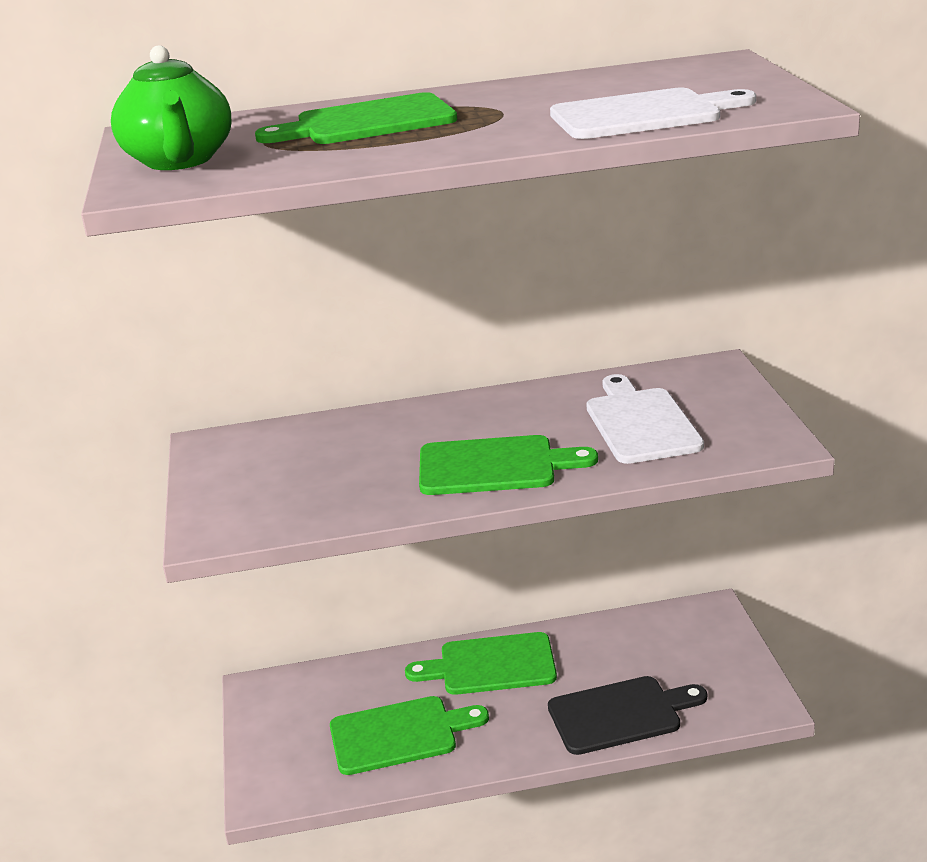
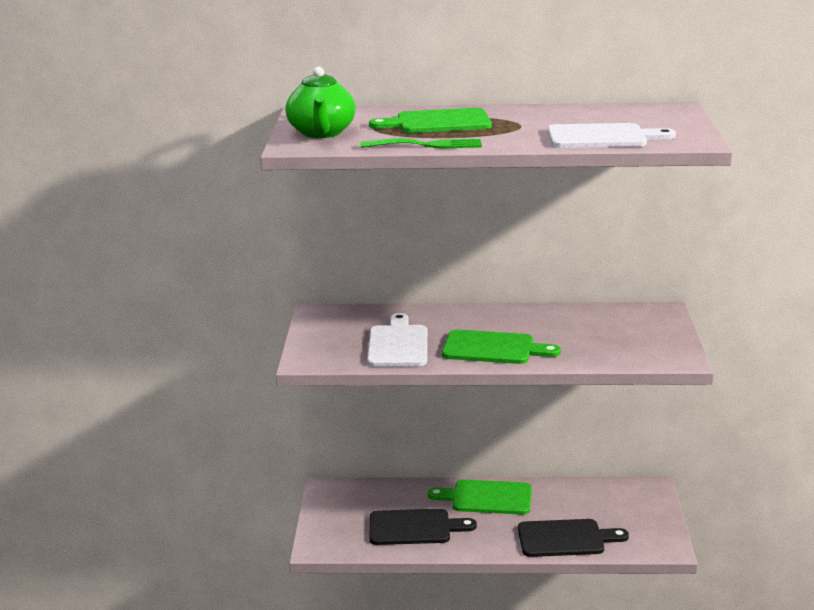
camera: 10 degrees right, 5 degrees down
(366, 160) = (427, 145): none -> green fork
(399, 735) = (414, 528): green cutting board -> black cutting board
(641, 423) = (597, 336): white cutting board -> white cutting board (398, 344)

